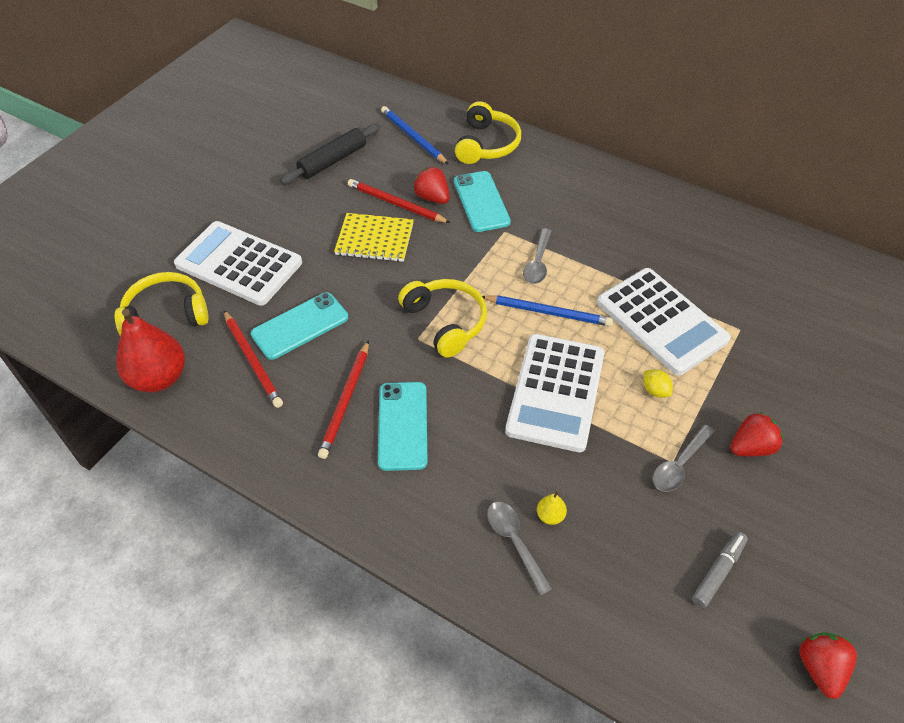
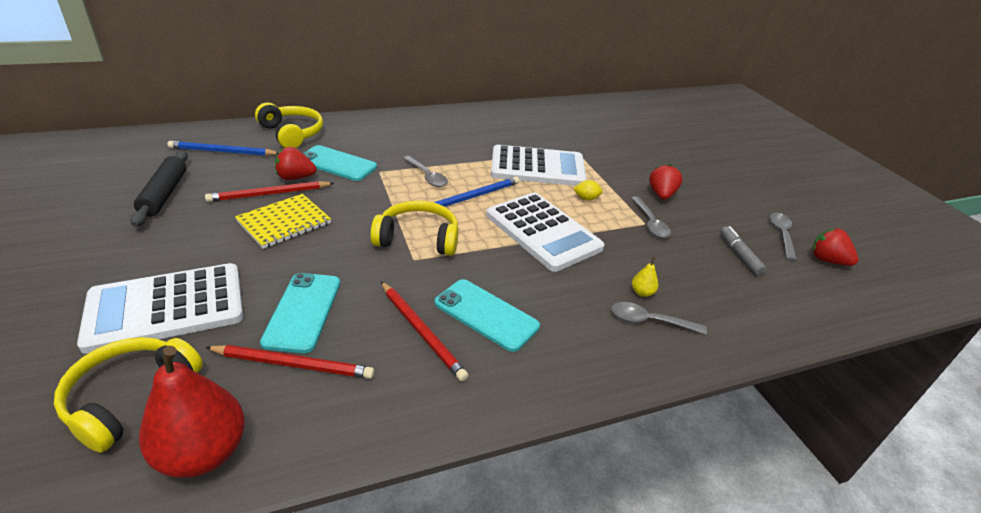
camera: 55 degrees left, 15 degrees down
(818, 599) = (781, 235): none -> grey spoon

